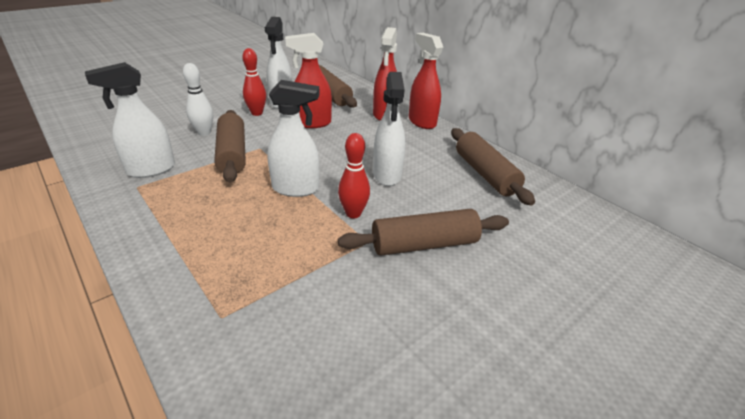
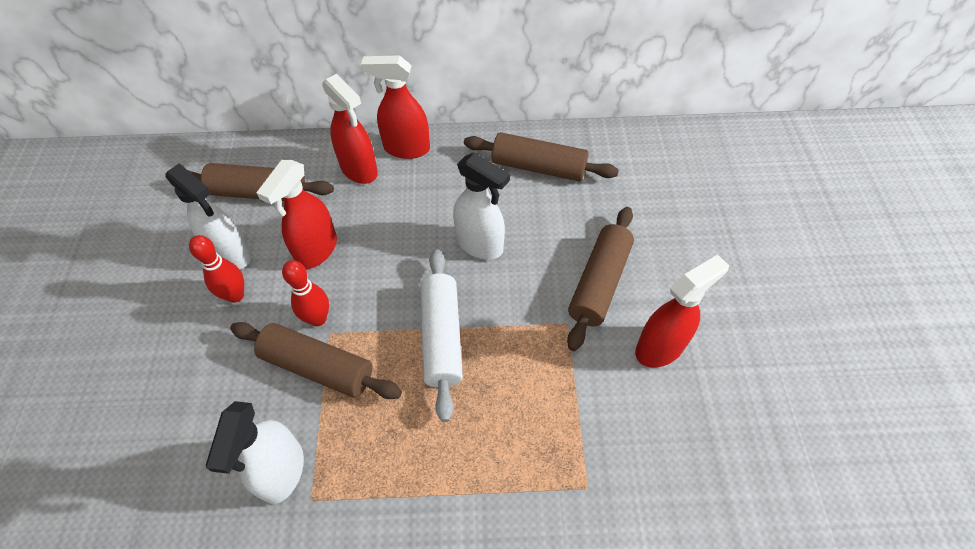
camera: 50 degrees left, 20 degrees up
(204, 132) = (236, 377): white bowling pin -> none
(296, 188) = (441, 337): white spray bottle -> white rolling pin
(353, 213) = (519, 310): red bowling pin -> red bowling pin (318, 319)
(402, 309) = (660, 347): none -> red spray bottle

